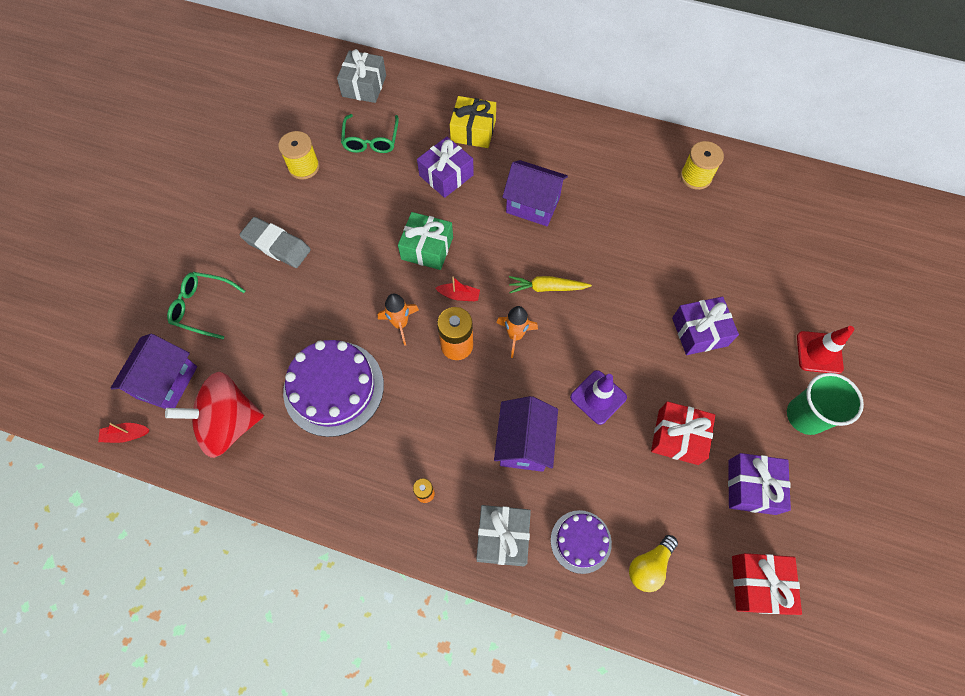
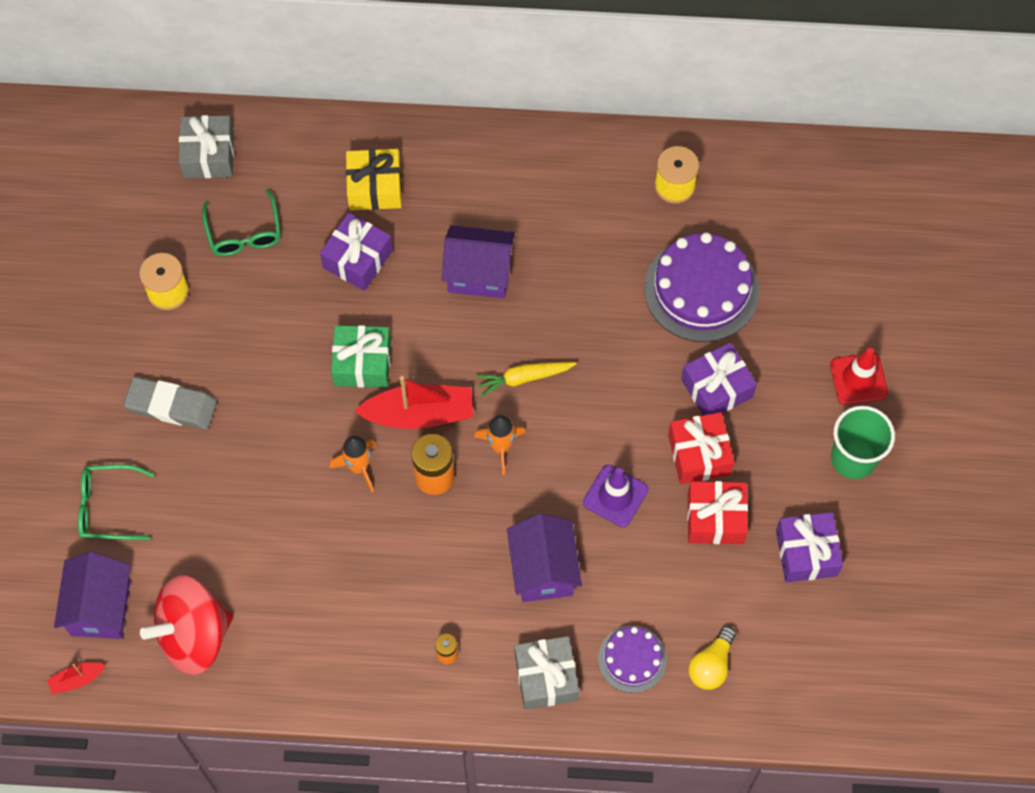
camera: 15 degrees left, 0 degrees up
(334, 388) = (303, 563): purple cake -> purple cake (701, 289)
(459, 295) = (419, 414): red boat -> red boat, size x2.09
(758, 584) = (830, 653): red gift -> red gift (699, 454)

